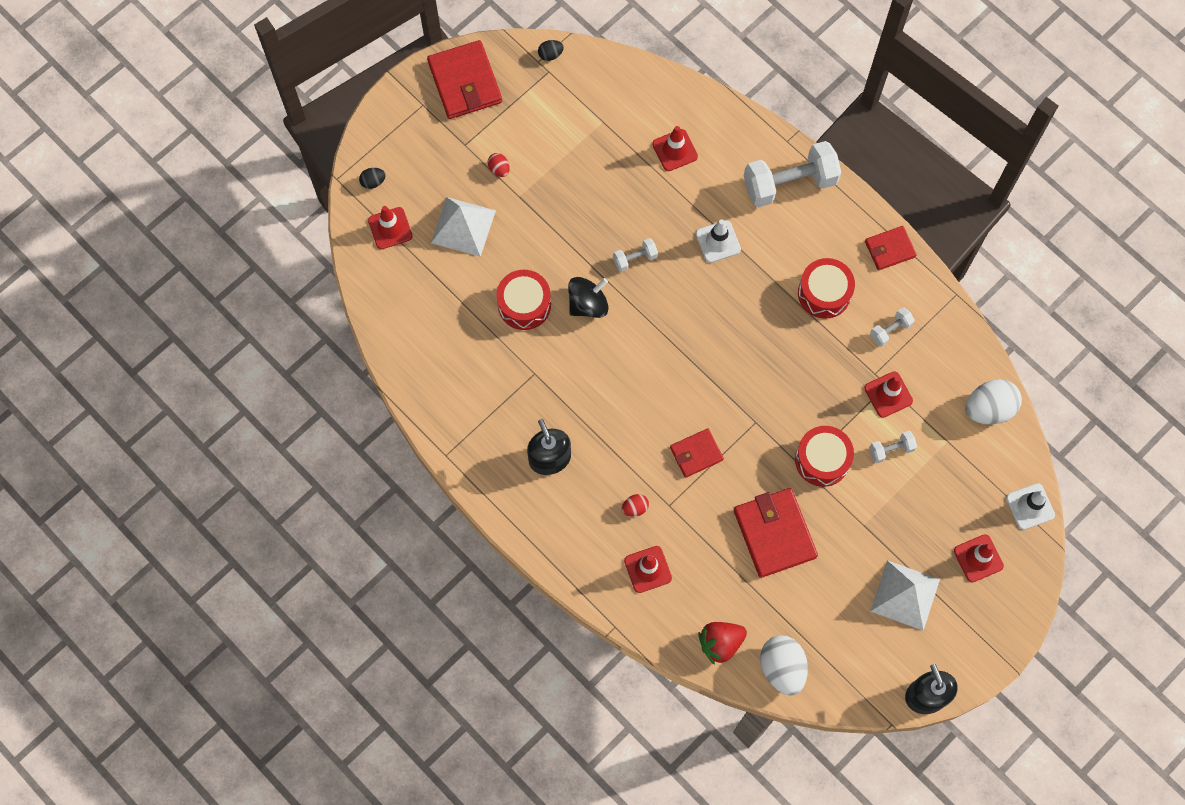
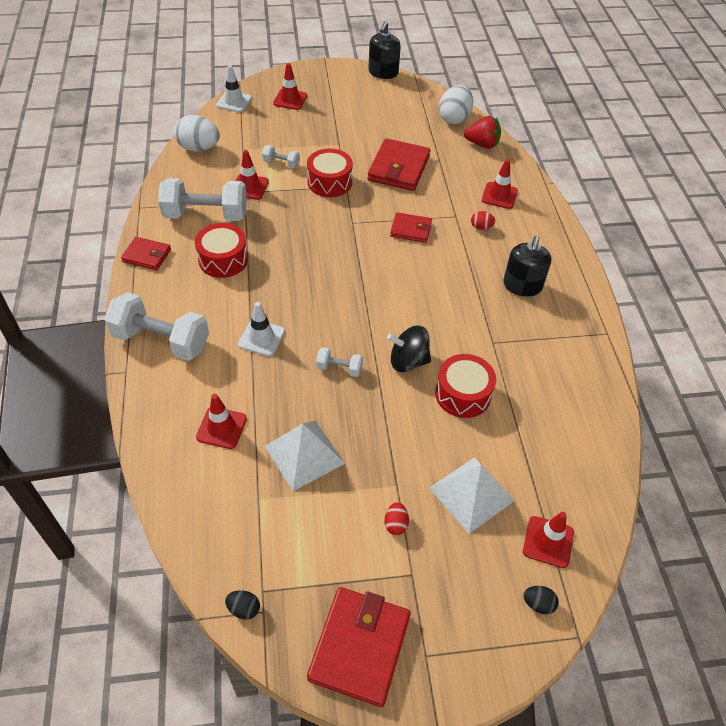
camera: 145 degrees left, 20 degrees down
(890, 330) = (206, 215): white dumbbell -> white dumbbell, size x2.15
(905, 595) = (349, 108): white pyramid -> white pyramid (304, 454)

